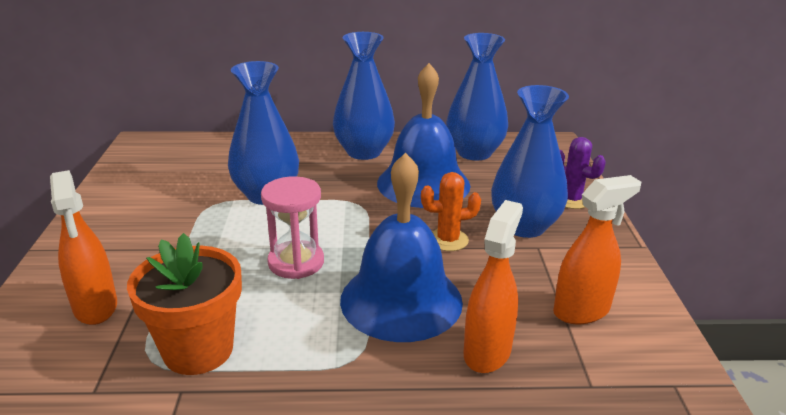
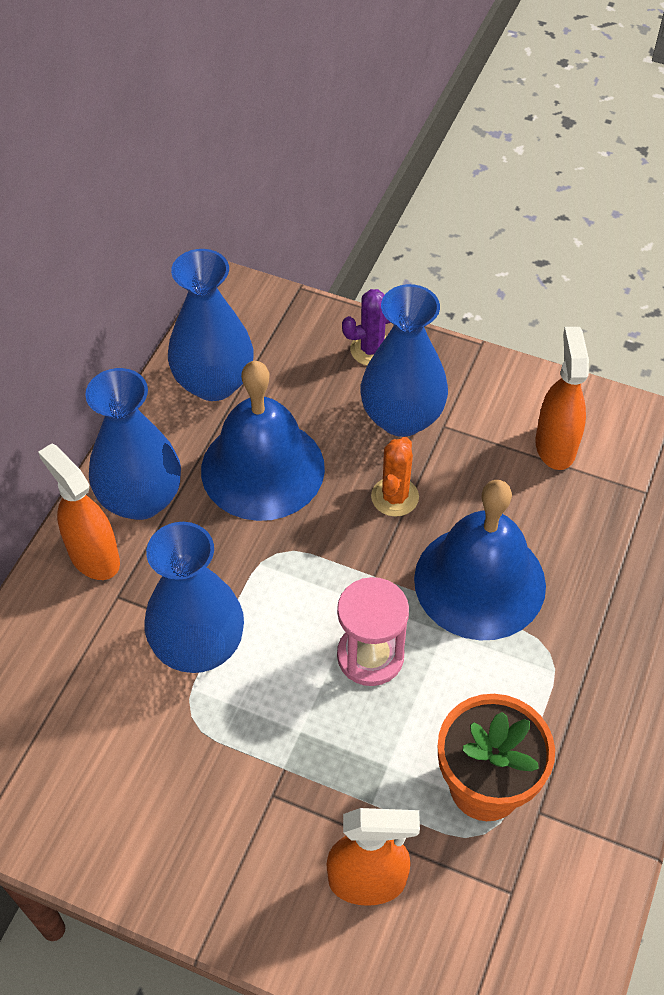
camera: 65 degrees left, 25 degrees up
(487, 352) = (580, 544): orange spray bottle -> orange spray bottle (94, 556)

